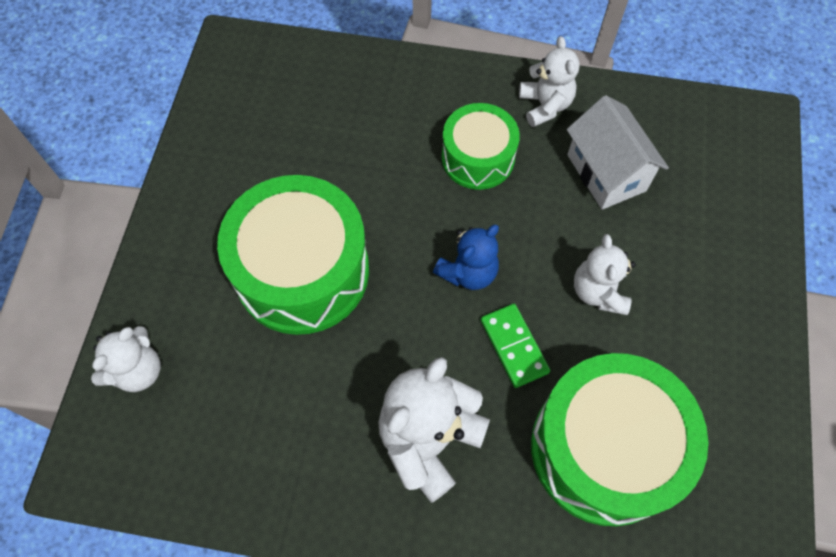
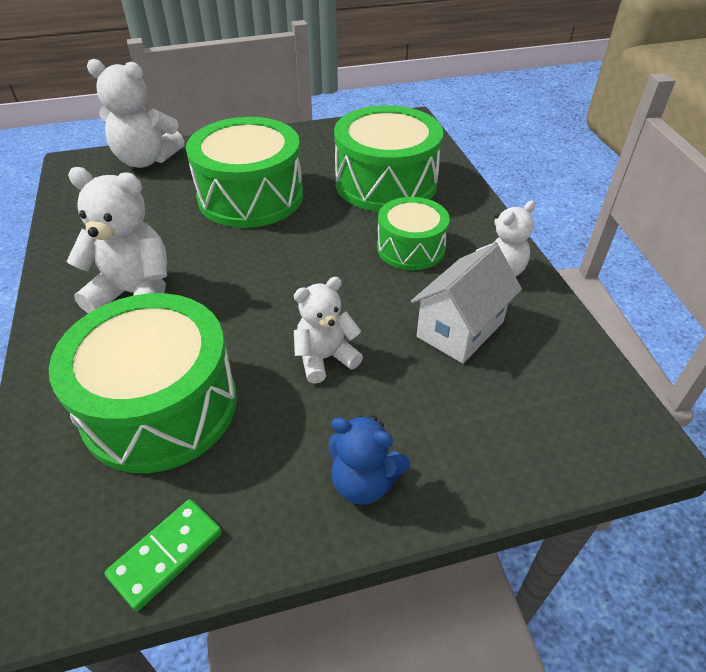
camera: 65 degrees right, 20 degrees down
(138, 370) = (146, 160): white teddy bear -> white teddy bear, size x1.58
(352, 128) = (386, 183): none -> green drum
(468, 272) = (297, 273): blue teddy bear -> blue teddy bear (364, 482)
(514, 346) = (240, 318): green domino -> green domino (166, 555)

